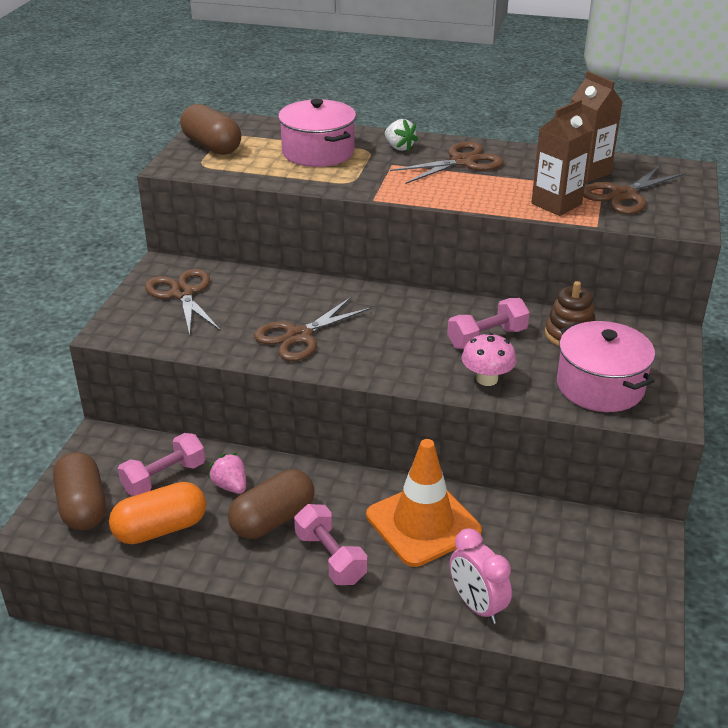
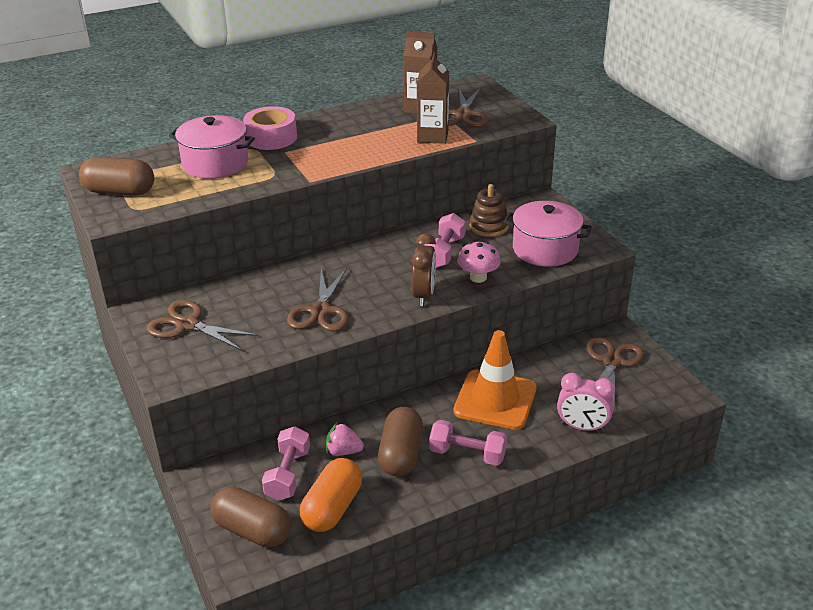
camera: 40 degrees left, 0 degrees up
(399, 147) = (271, 138): white strawberry -> pink tape
(409, 369) = (424, 295): none -> brown clock
(462, 162) = (331, 131): brown scissors -> brown scissors (612, 362)

